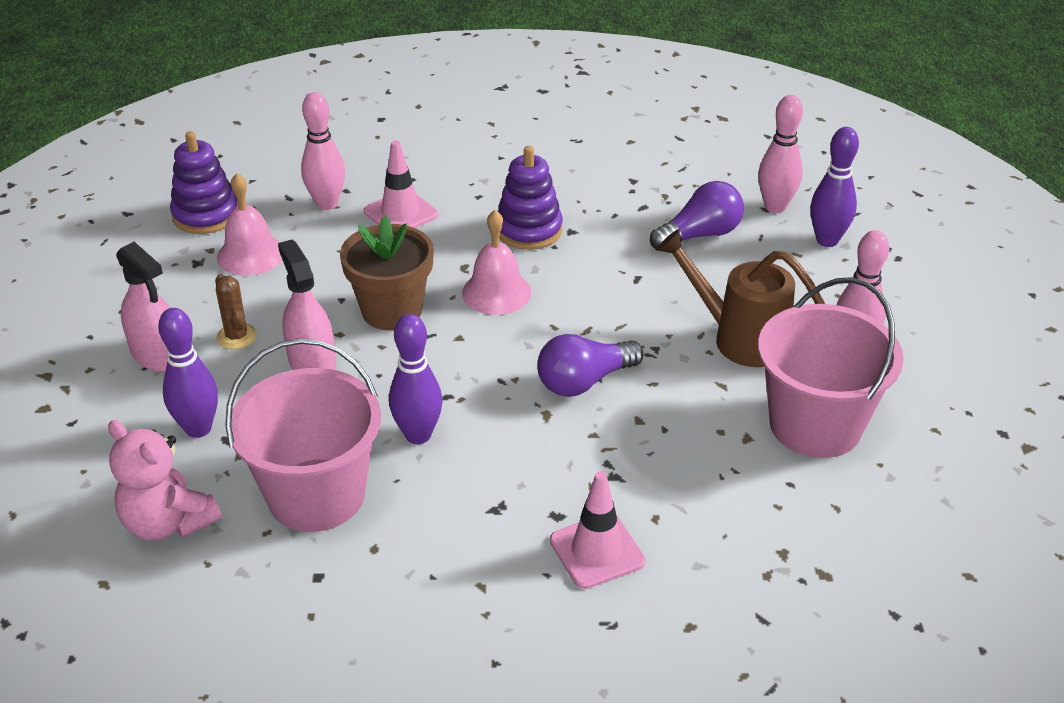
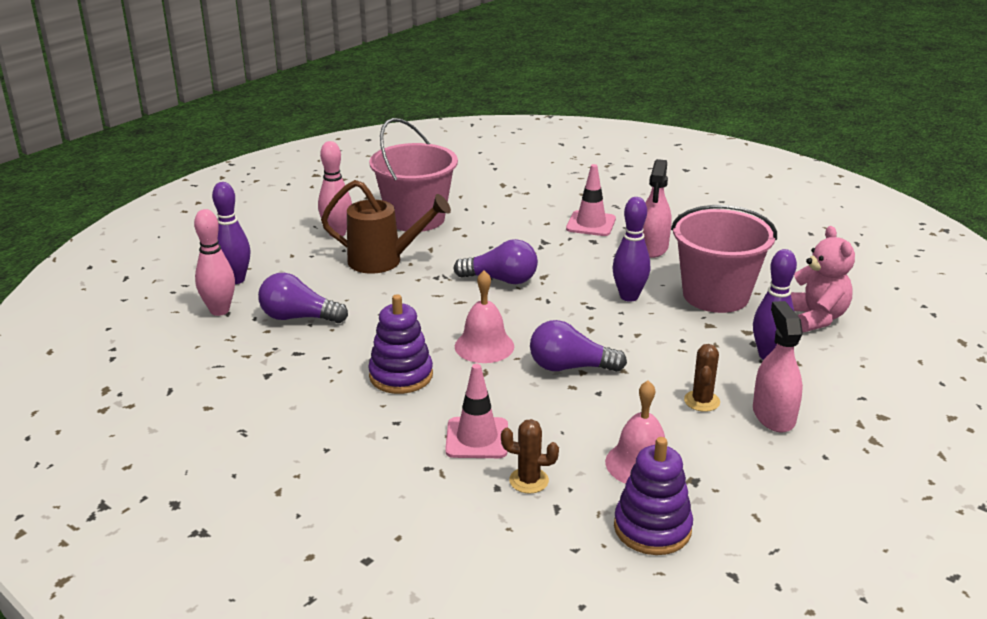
camera: 140 degrees left, 10 degrees down
(312, 363) = (659, 360): pink spray bottle -> pink spray bottle (652, 247)
(327, 204) = (529, 481): pink bowling pin -> brown cactus
(392, 311) = (570, 367): brown flower pot -> purple light bulb
(739, 338) = (383, 261): brown watering can -> brown watering can turned 60 degrees counterclockwise

